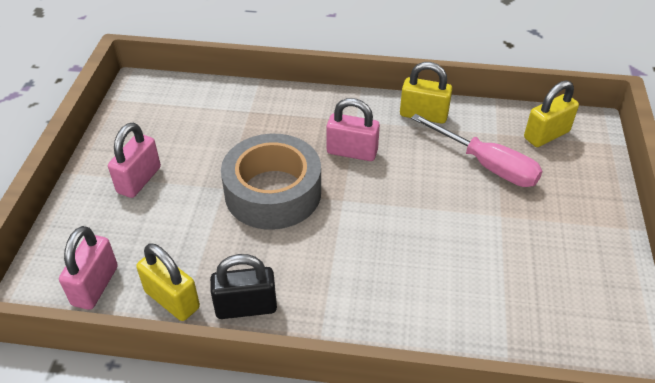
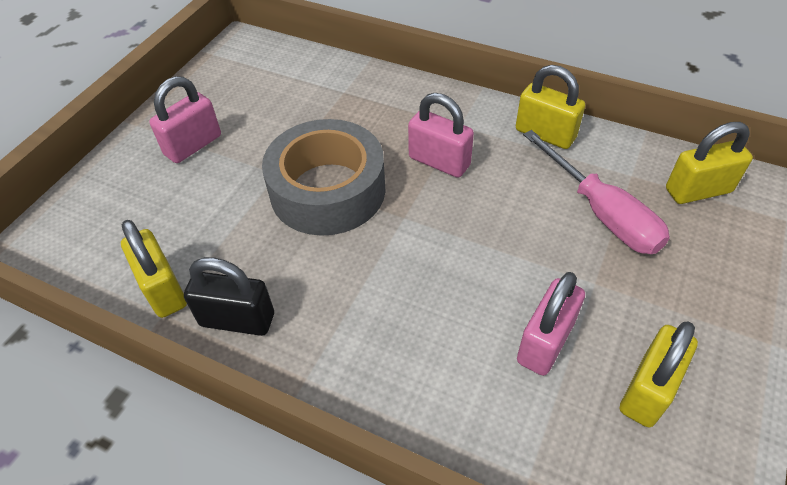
camera: 20 degrees right, 5 degrees up
(95, 286) = (94, 252): pink padlock -> pink padlock (545, 342)
(563, 279) = (648, 390): none -> yellow padlock

